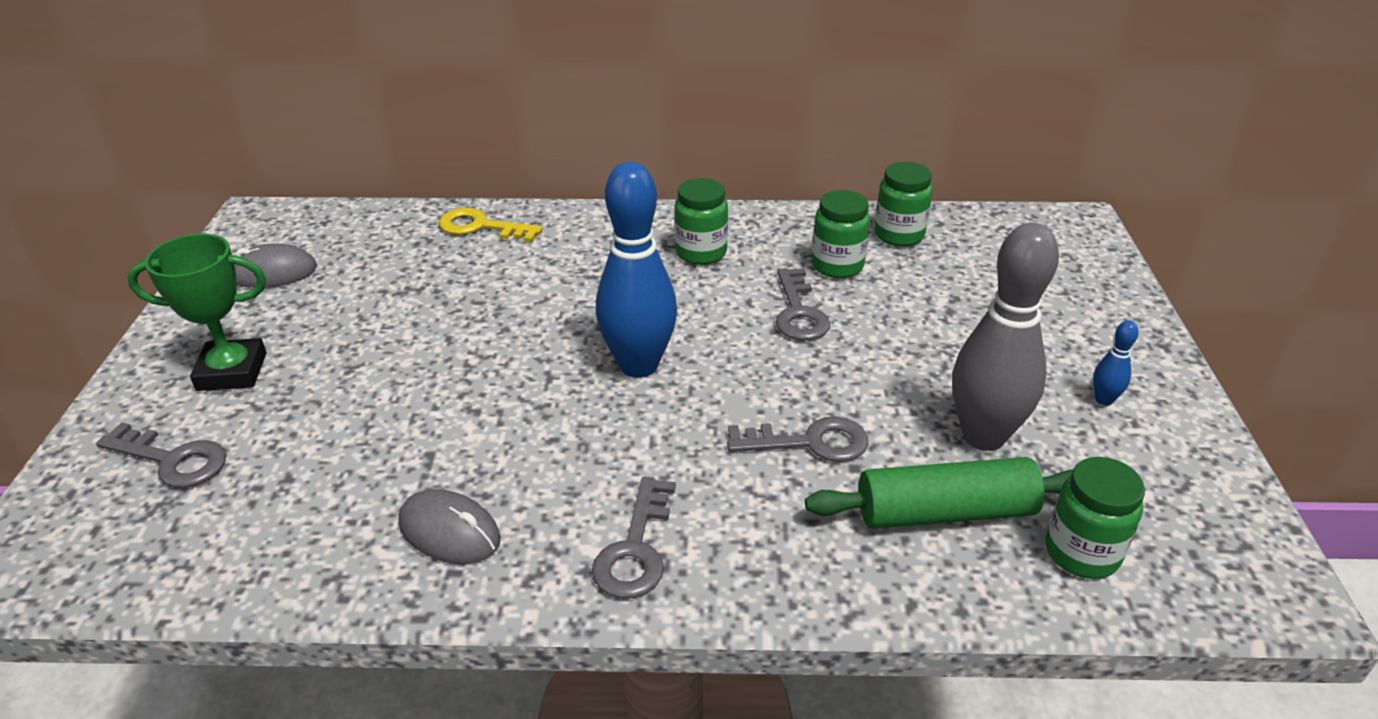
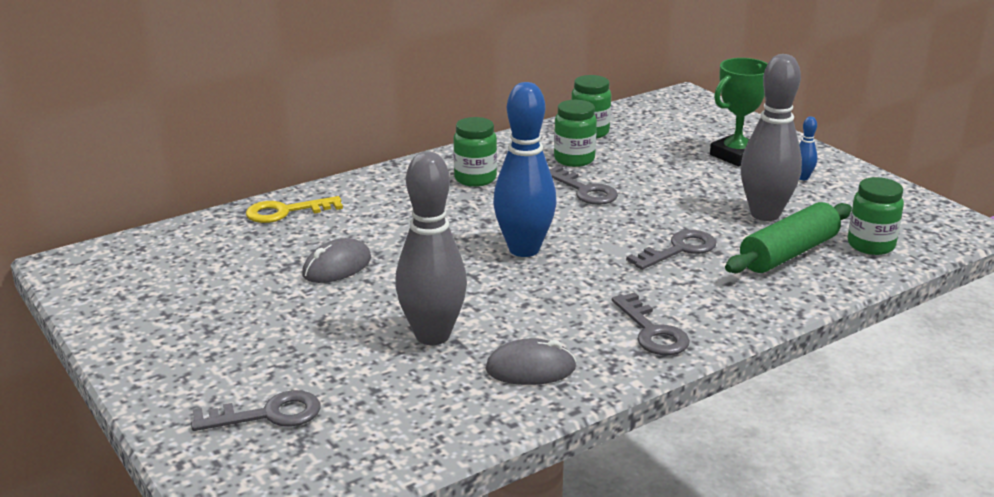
camera: 35 degrees left, 10 degrees down
(232, 371) = (226, 355): green trophy -> green trophy (736, 155)
(273, 272) = (153, 291): grey mouse -> grey mouse (337, 267)
(417, 437) = (432, 335): none -> grey bowling pin

